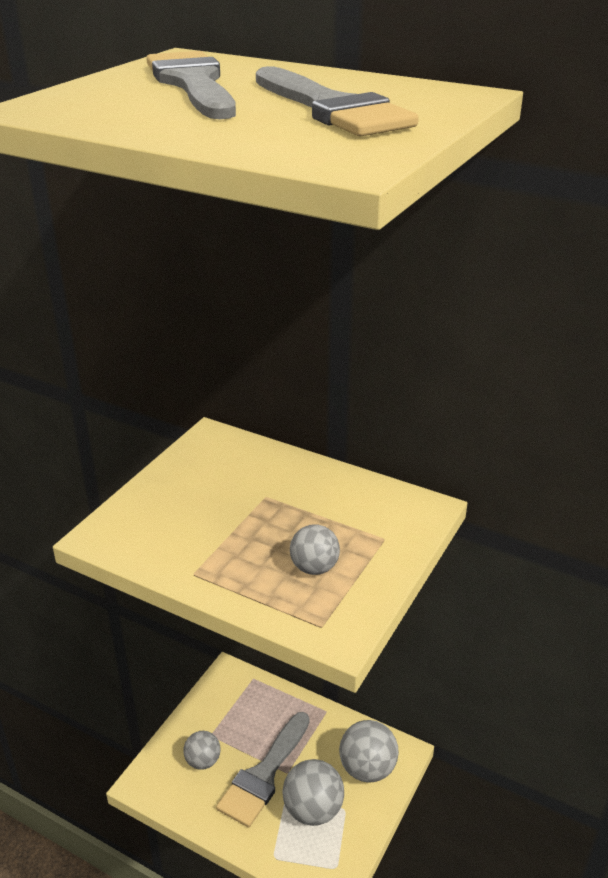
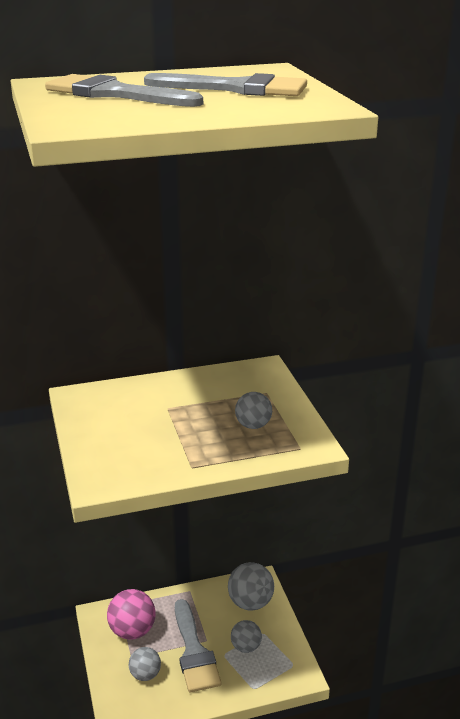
camera: 45 degrees left, 5 degrees down
(237, 711) = (132, 631): none -> pink ball
(313, 809) = (246, 647): grey ball -> grey ball, size x0.63

